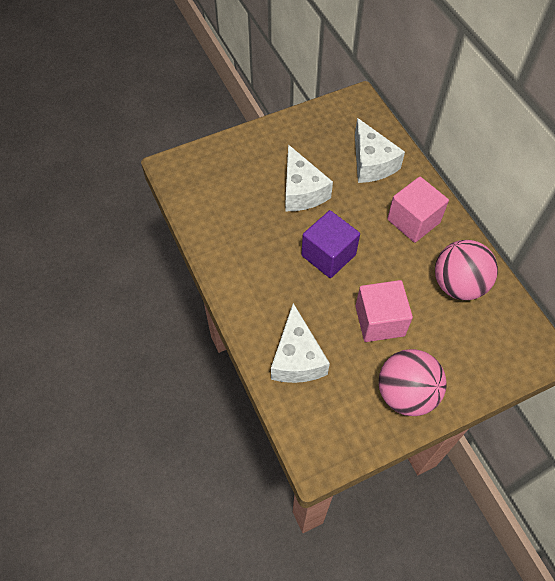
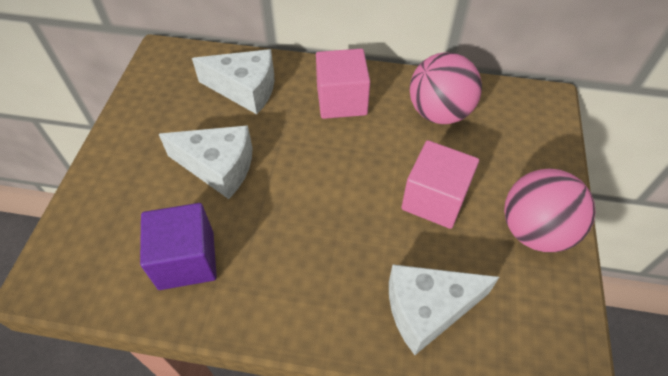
camera: 55 degrees left, 5 degrees down
(297, 358) = (427, 310): white cheese -> white cheese turned 135 degrees clockwise
(328, 255) = (320, 194): purple cube -> purple cube (186, 260)

